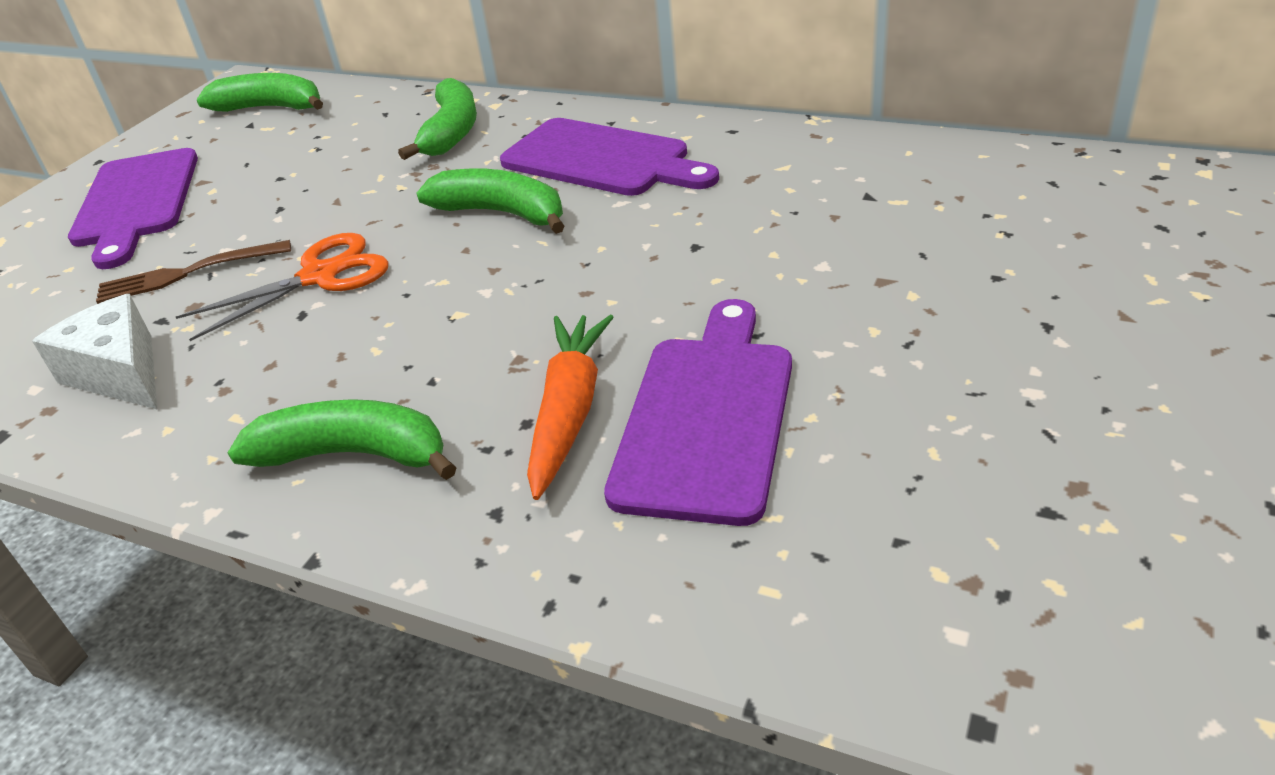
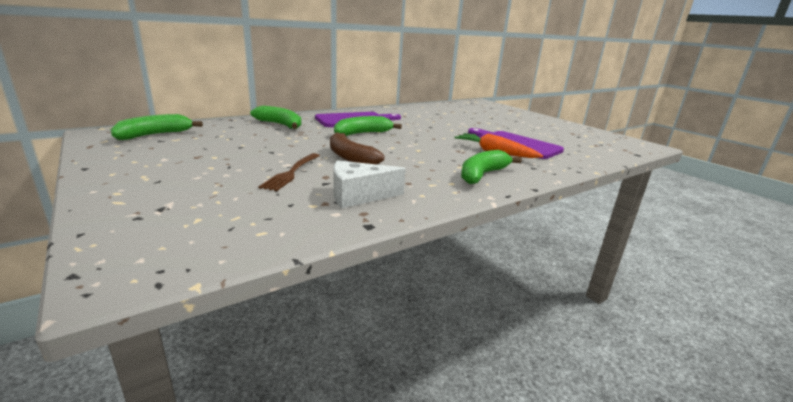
camera: 65 degrees left, 15 degrees down
(136, 202) = (178, 169): purple cutting board -> none
(320, 276) = (350, 157): orange scissors -> brown banana

